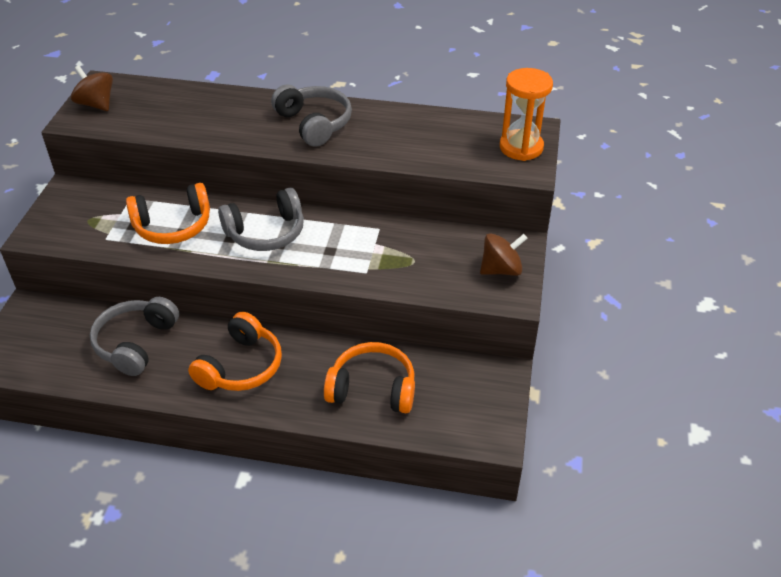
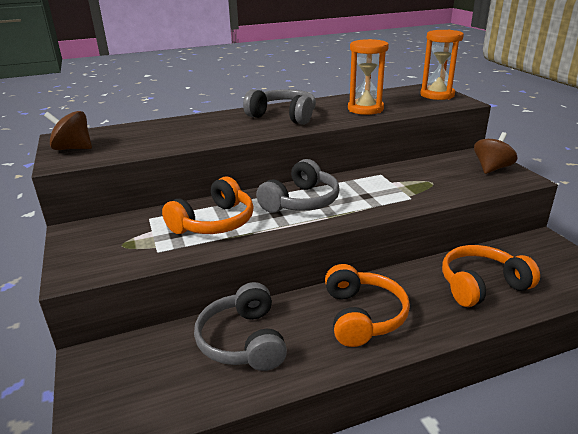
camera: 30 degrees left, 15 degrees down
(407, 143) = (365, 109): none -> orange hourglass

